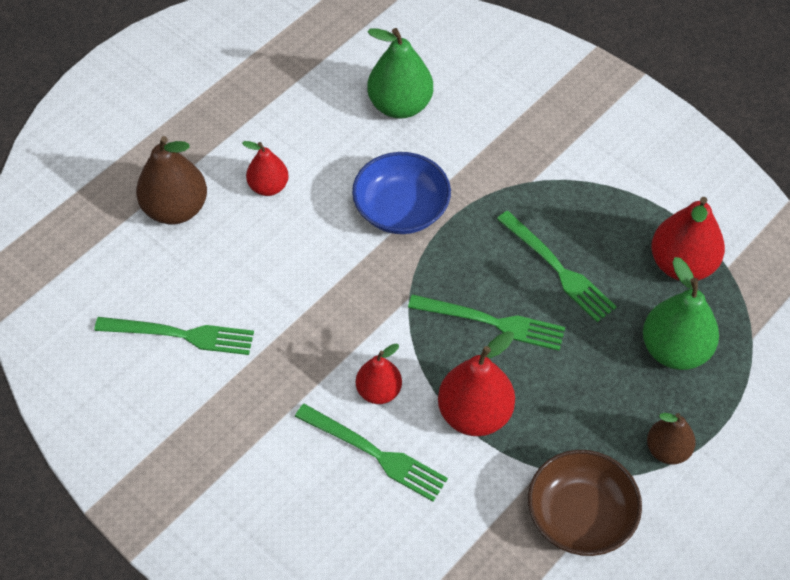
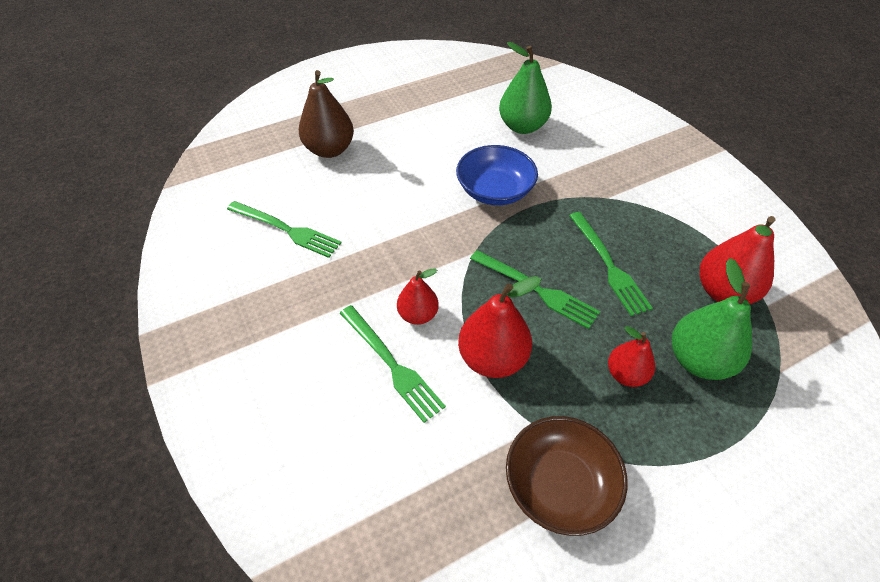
camera: 20 degrees right, 5 degrees down
(268, 186) = (402, 152): red pear -> red pear (626, 374)
(667, 450) = (667, 450): brown pear -> none

